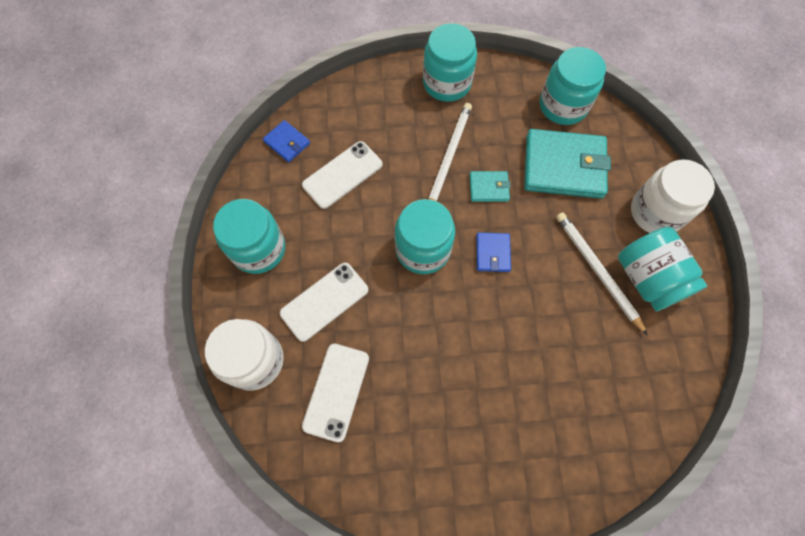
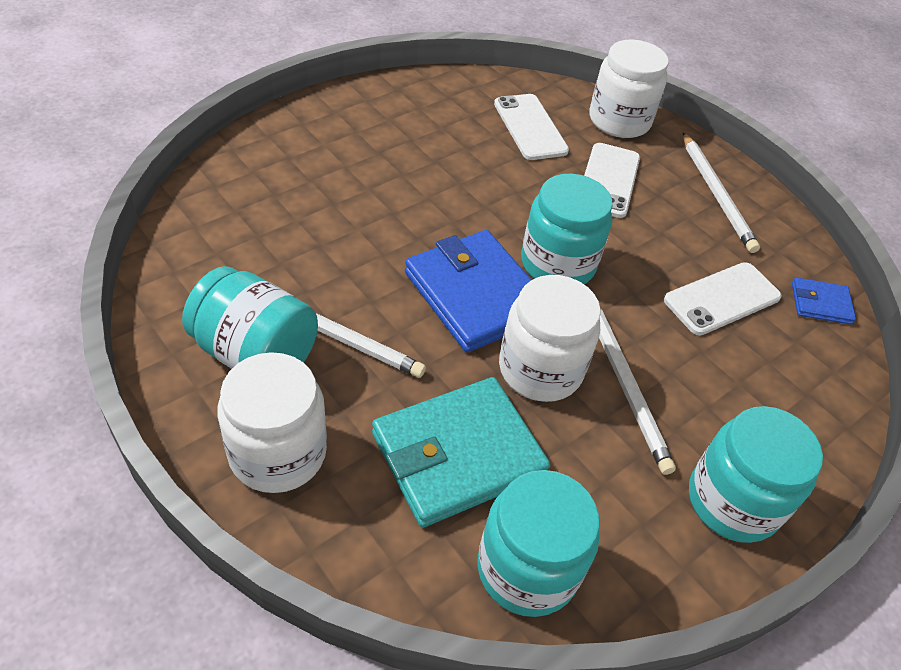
camera: 140 degrees right, 20 degrees down
(258, 249) = (716, 194): turquoise jar -> white pencil
(342, 175) = (722, 298): white phone -> white phone turned 45 degrees clockwise
(489, 188) = (540, 369): turquoise wallet -> white jar
(492, 253) = (476, 295): blue wallet -> blue wallet, size x2.09

